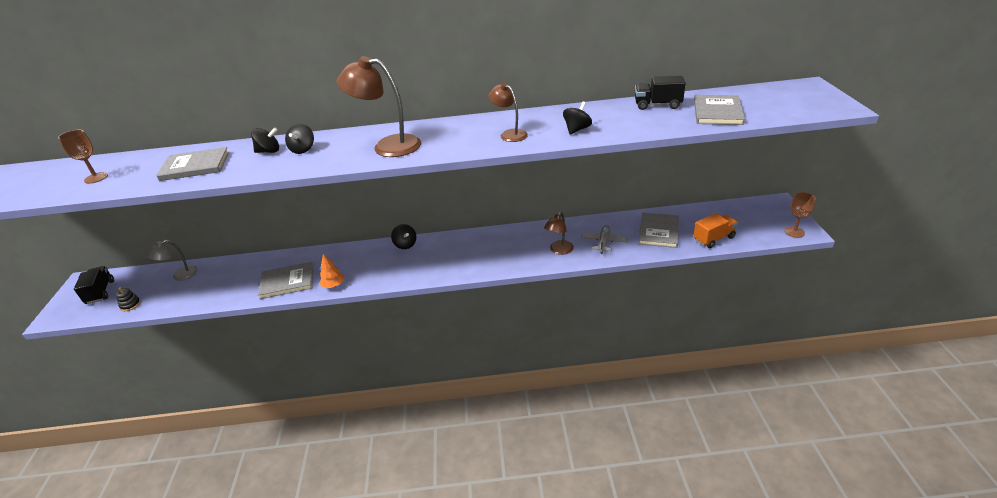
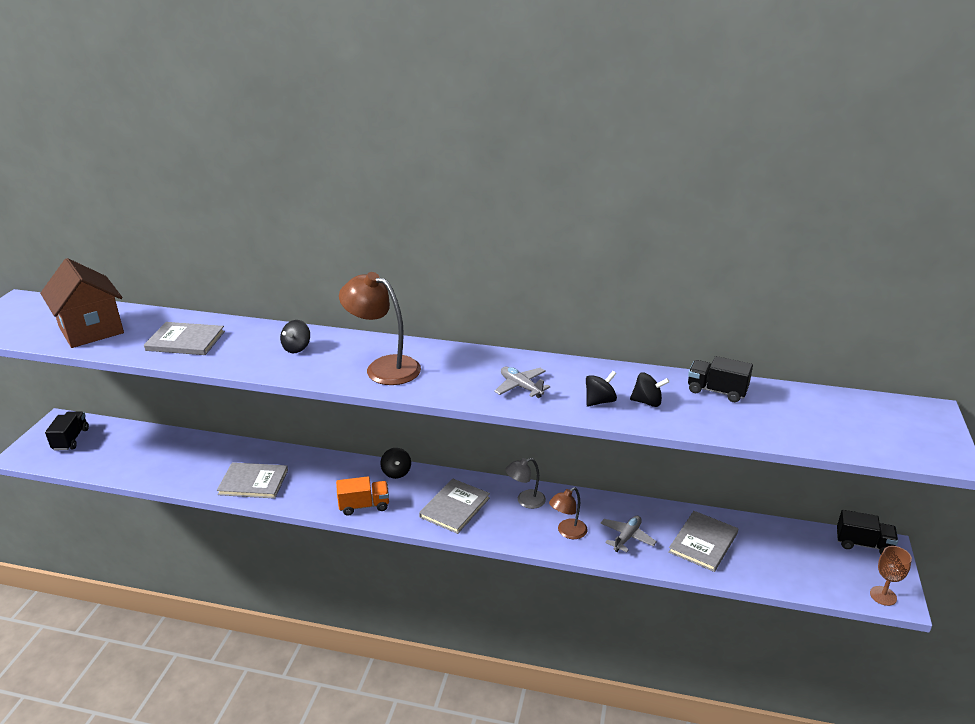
camera: 15 degrees right, 5 degrees down
(96, 178) = (91, 330): brown goblet -> brown house
(130, 305) = (93, 463): black stacking toy -> none
(180, 276) = (151, 442): grey lamp -> grey lamp (525, 501)
(269, 151) = (263, 341): black spinning top -> black spinning top (647, 402)
(333, 285) = (298, 501): orange tree -> none
(509, 134) = (521, 387): brown lamp -> grey plane
(713, 238) = (769, 573): orange truck -> orange truck (364, 505)
(717, 112) = (783, 421): grey book -> grey book (455, 507)
(763, 204) = (863, 544): none -> black truck

